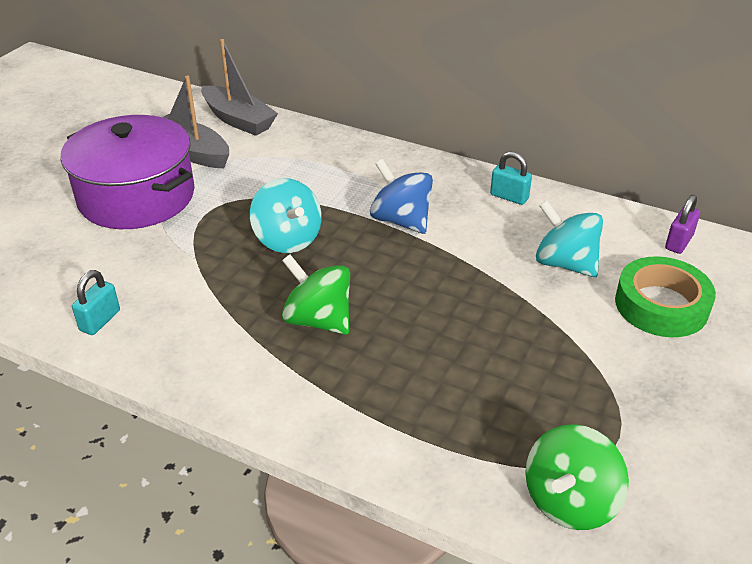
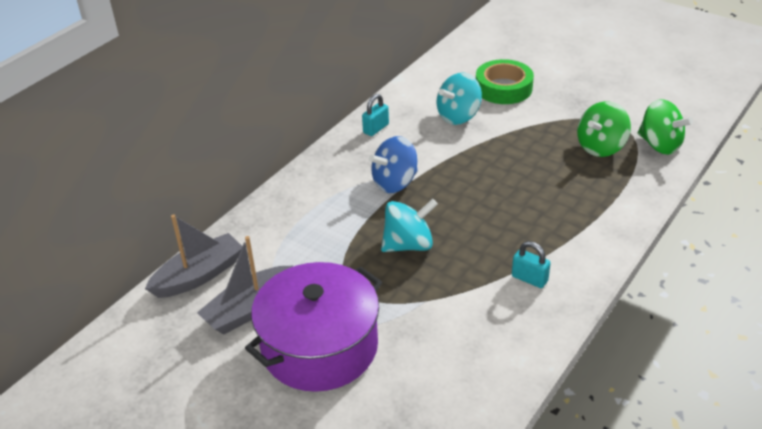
camera: 80 degrees left, 0 degrees up
(100, 320) = (503, 357): turquoise padlock -> turquoise padlock (529, 279)
(318, 320) = (509, 231): green spinning top -> green spinning top (601, 147)
(678, 242) = (442, 70): purple padlock -> none

